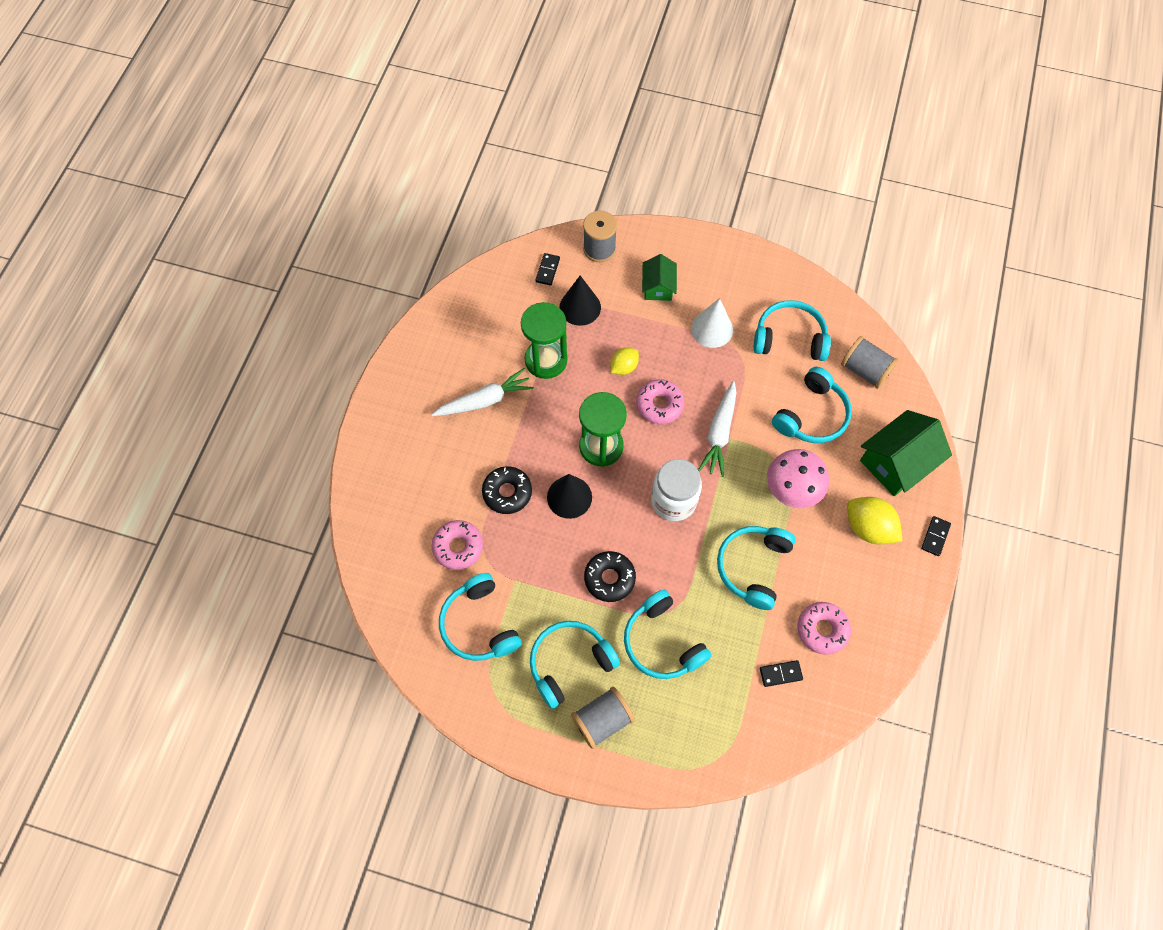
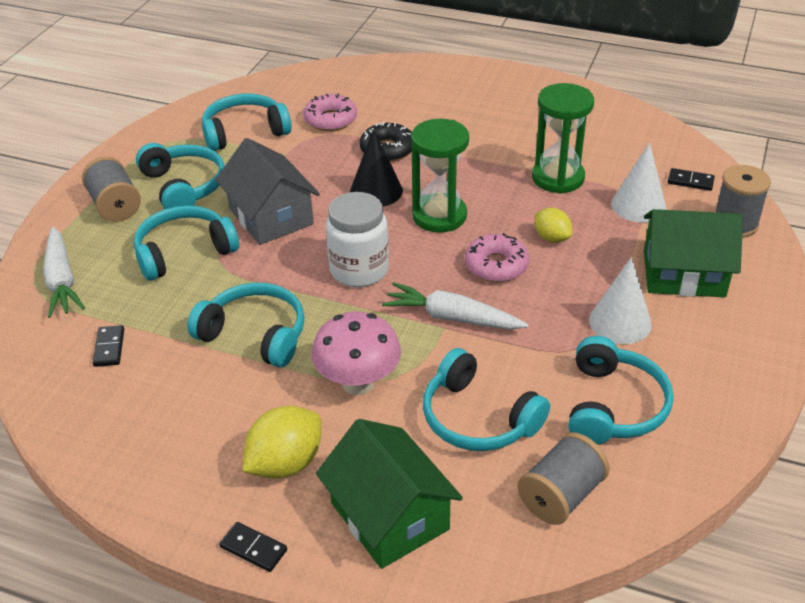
camera: 95 degrees right, 25 degrees down
(485, 400) = (502, 136): white carrot -> white carrot (61, 280)
(580, 307) = (638, 205): black cone -> white cone
(609, 578) = (271, 216): black donut -> grey house
(658, 287) = (683, 274): green house -> green house, size x1.70
(822, 629) = (151, 394): pink donut -> none

